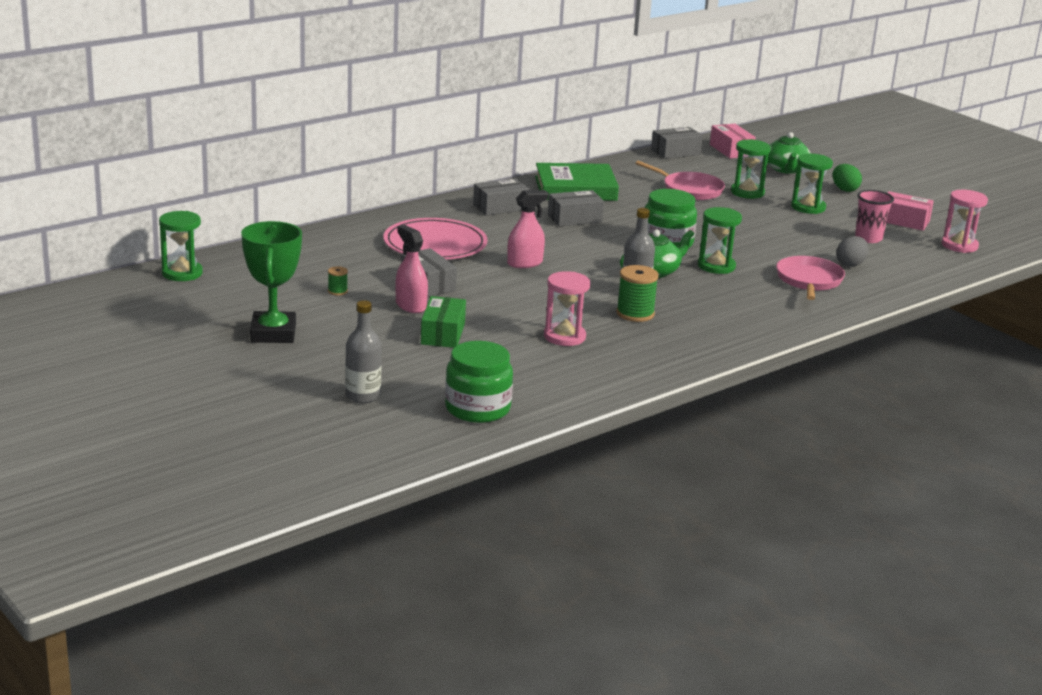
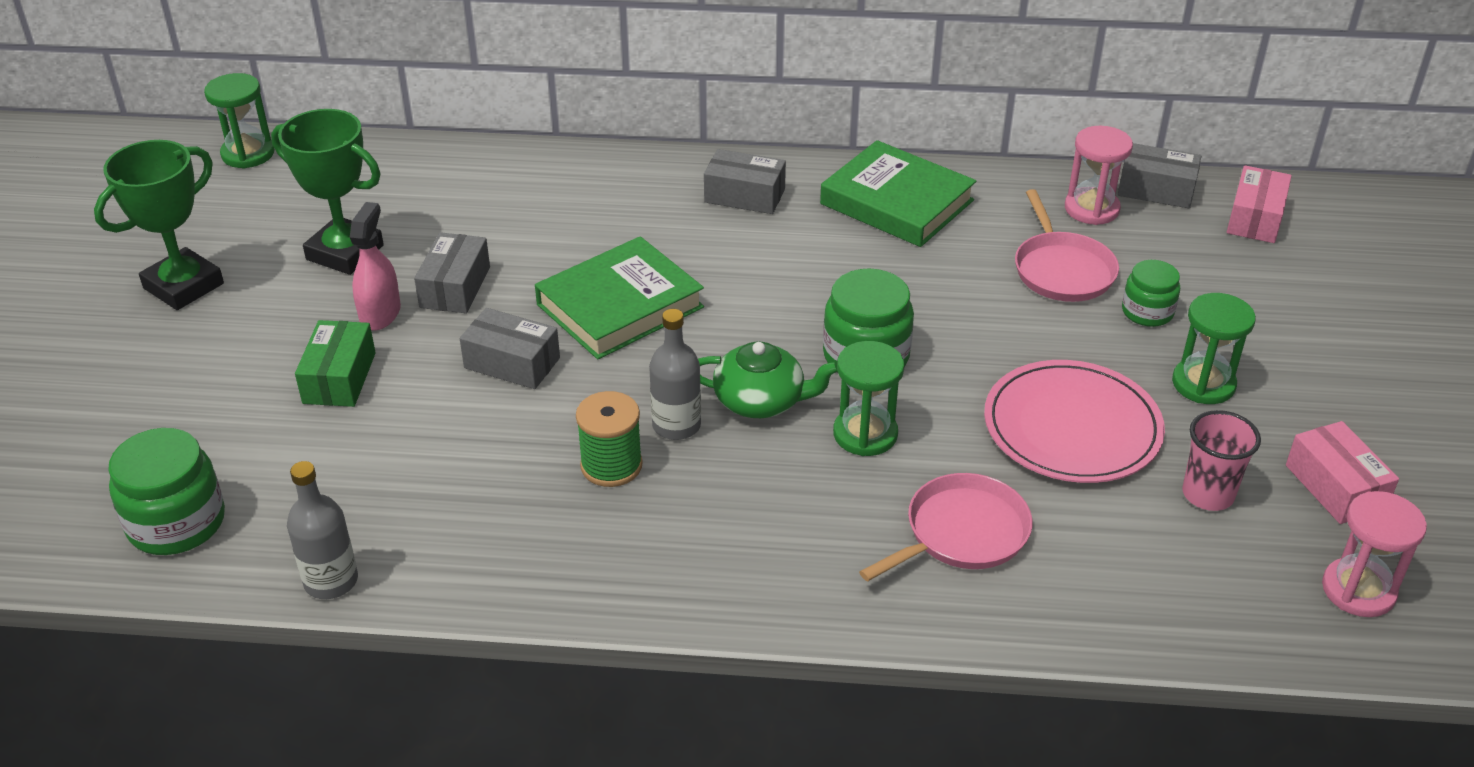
camera: 45 degrees right, 15 degrees up
(337, 291) = (345, 252): green spool -> green trophy
(363, 396) = (107, 431): grey bottle -> grey bottle (331, 581)
(435, 244) = (567, 225): pink plate -> pink plate (1072, 427)
(443, 334) = (339, 378): green box -> green box turned 45 degrees counterclockwise
(525, 263) = (620, 306): pink spray bottle -> green book
(564, 337) = (461, 458): pink hourglass -> pink hourglass (1091, 209)
(575, 218) = (809, 256): grey box -> grey box (512, 363)
(747, 192) = (1147, 312): green hourglass -> green jar
(786, 169) = (1290, 291): green teapot -> none
(844, 189) = (1331, 373): green egg -> none
(850, 264) = (1086, 534): grey egg -> none

